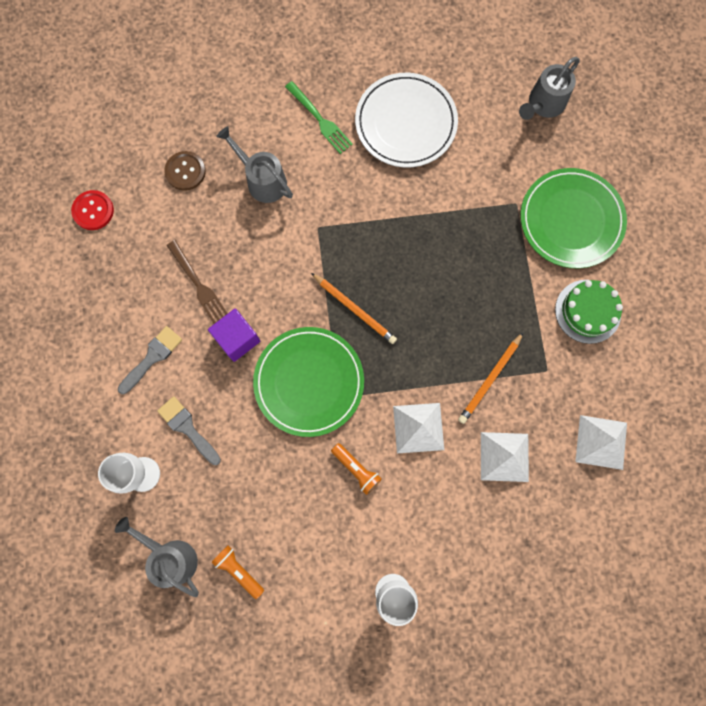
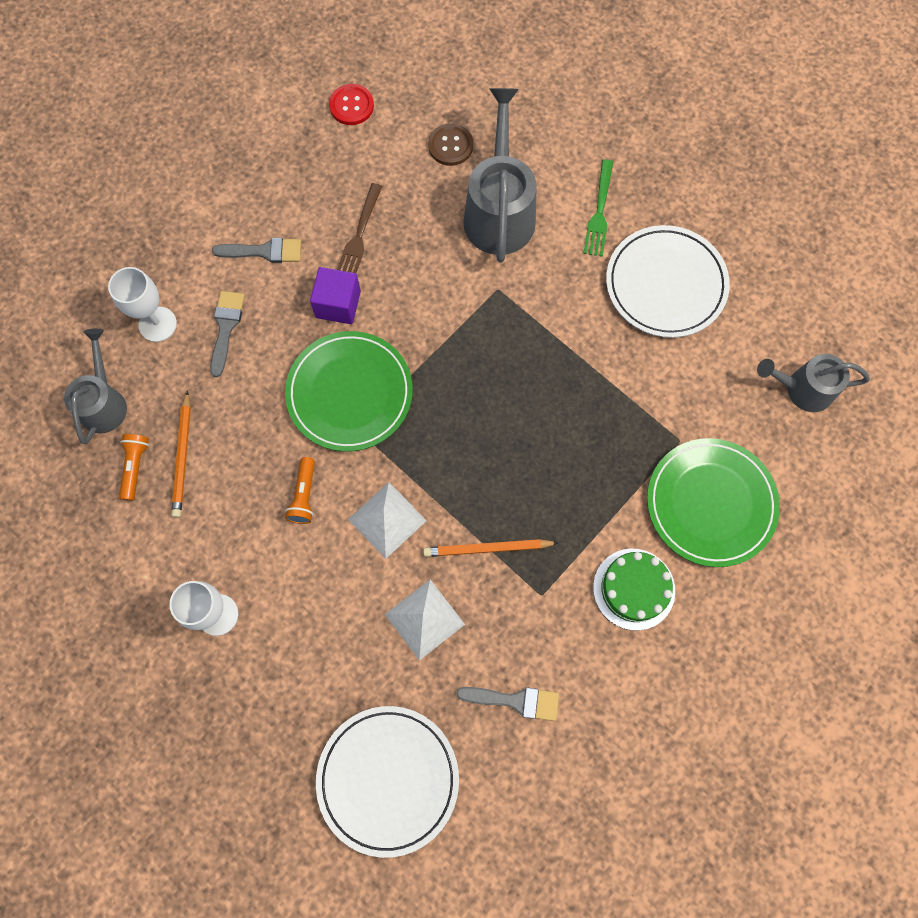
camera: 50 degrees right, 5 degrees down
(262, 180) = (499, 210): grey watering can -> grey watering can, size x1.61
(354, 309) = (449, 378): orange pencil -> orange pencil (182, 456)
(589, 562) = (388, 779): none -> white plate
(601, 442) = (515, 701): white pyramid -> grey brush

